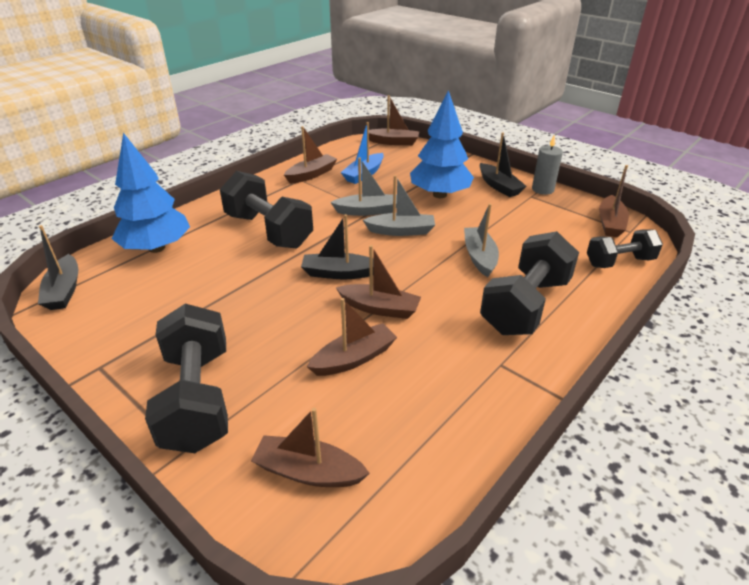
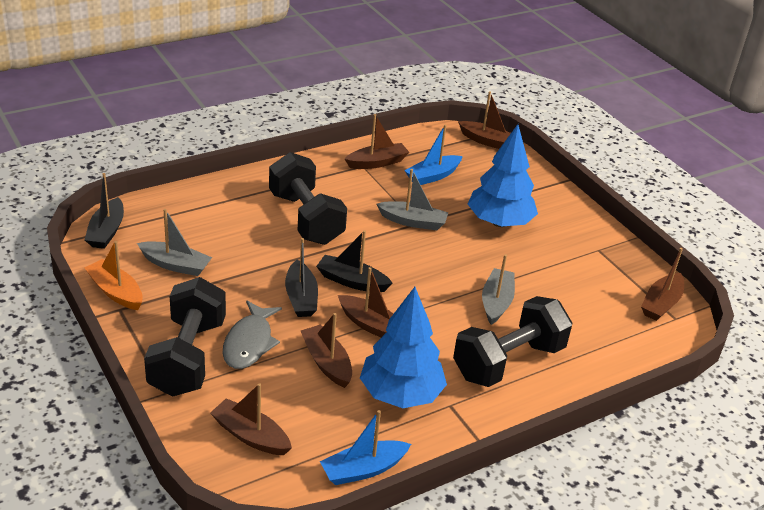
camera: 15 degrees right, 0 degrees up
(89, 349) = (115, 292): none -> orange boat
(156, 248) = (196, 209): blue tree -> blue tree (400, 394)
(262, 362) = (249, 343): none -> grey fish
(354, 358) = (326, 362): brown boat -> brown boat turned 105 degrees counterclockwise
(401, 231) = (435, 253): grey boat -> grey boat (175, 265)
(457, 469) = (363, 469): none -> blue boat
(499, 186) = (571, 229): black boat -> black boat (301, 297)
(542, 189) = (617, 245): grey candle -> none
(619, 262) = (636, 347): black dumbbell -> none

